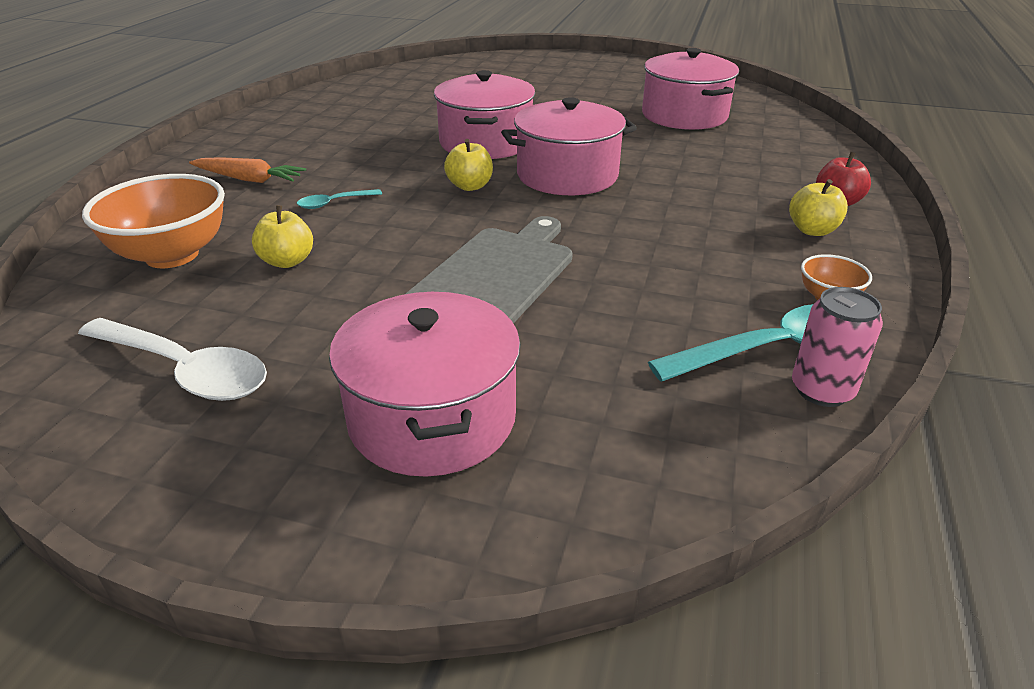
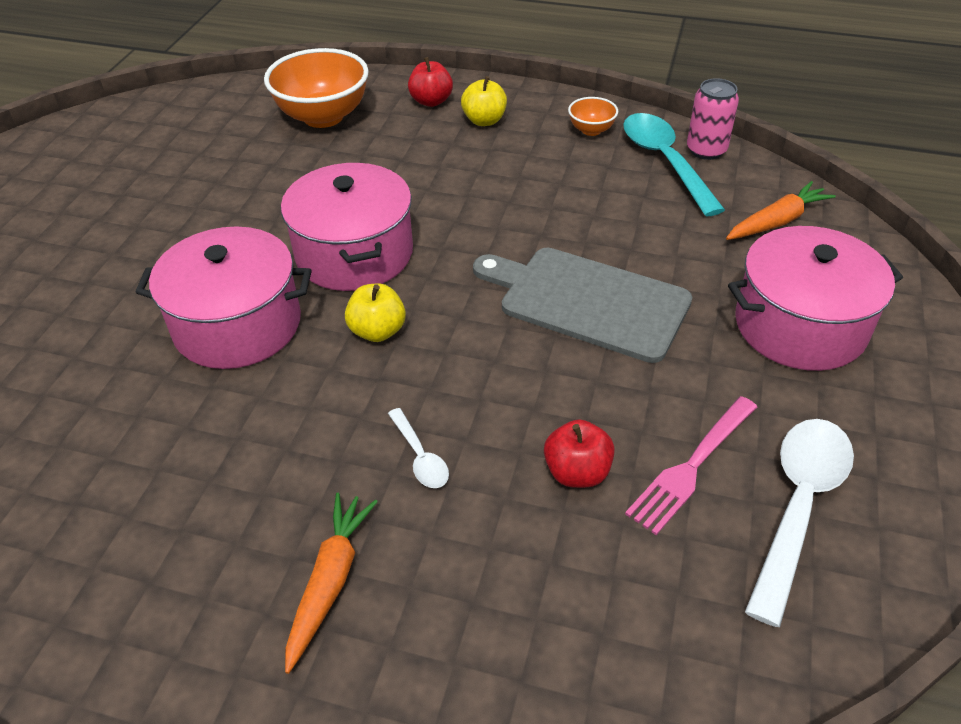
camera: 90 degrees left, 10 degrees up
(172, 255) = (576, 604): orange bowl -> orange bowl (323, 117)
(264, 316) = (692, 465): none -> pink fork
(287, 261) = (577, 472): yellow apple -> red apple
(334, 203) = (420, 457): turquoise spoon -> white spoon
(652, 435) = (777, 221): none -> orange carrot
(684, 115) = (190, 160): pink pot -> none

